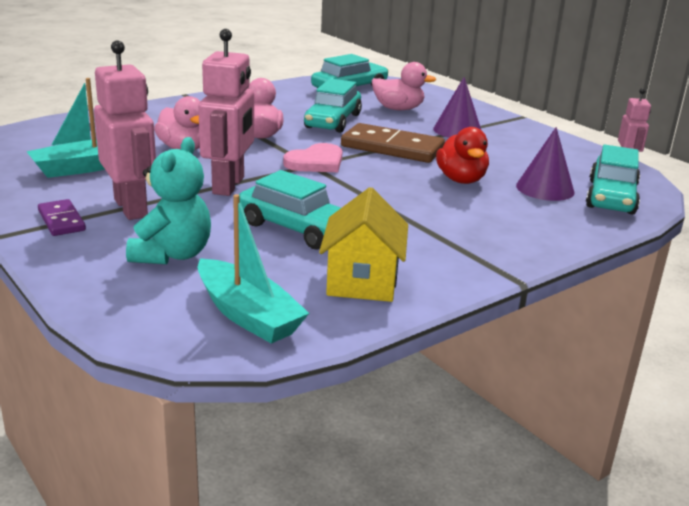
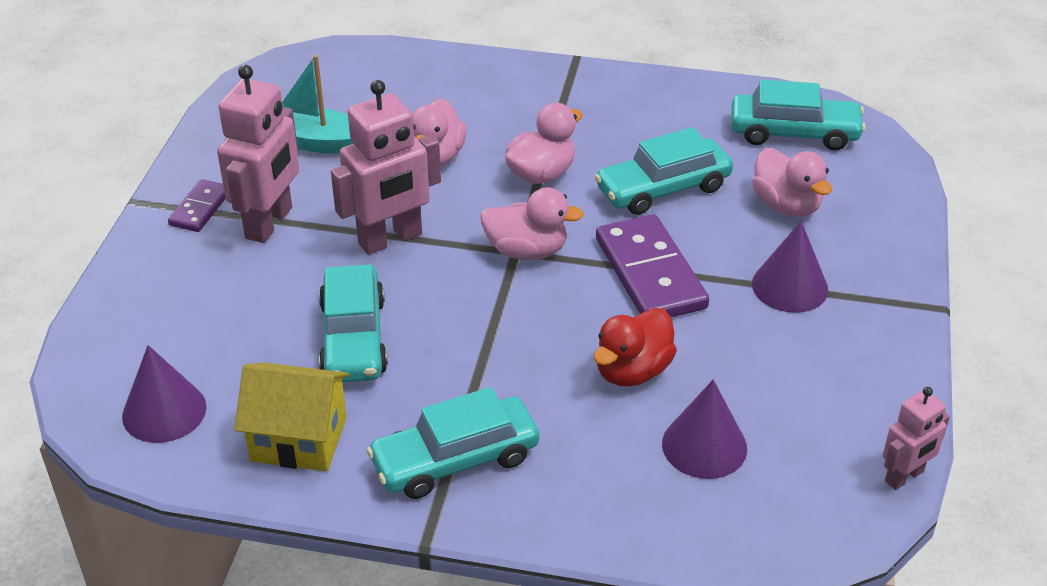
camera: 50 degrees right, 15 degrees up
(172, 255) = (215, 305): turquoise teddy bear -> none
(247, 315) = (164, 411): turquoise boat -> purple cone
(316, 162) = (527, 251): pink heart -> pink duck
(362, 281) = (298, 439): yellow house -> yellow house turned 45 degrees clockwise
(392, 148) = (650, 273): brown domino -> purple domino
(611, 197) = (760, 511): turquoise car -> turquoise car (455, 460)

